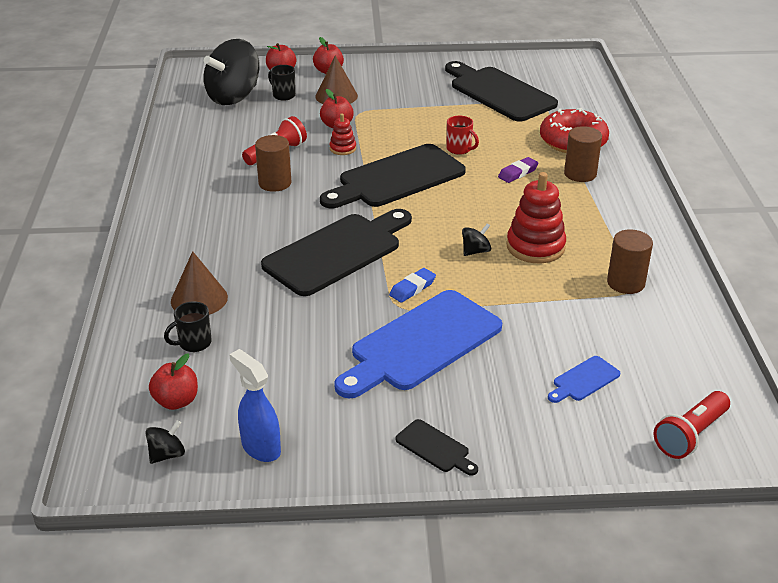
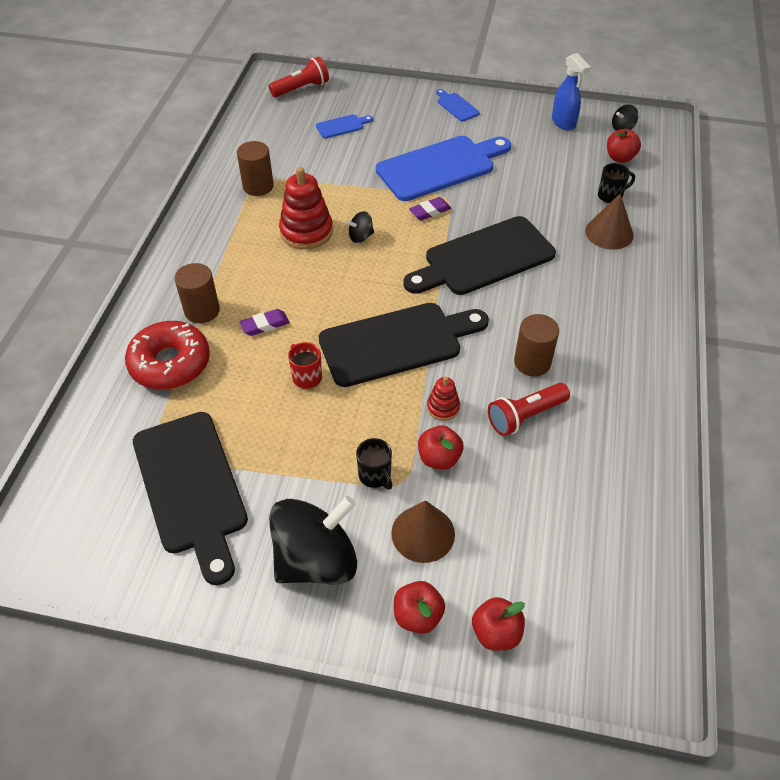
camera: 165 degrees left, 15 degrees up
(234, 97) = (577, 568): black spinning top -> black spinning top (316, 560)
(283, 95) = (501, 554): black mug -> black mug (375, 476)
(412, 288) = (430, 211): blue eraser -> purple eraser
(435, 448) = (456, 106): black cutting board -> blue cutting board

